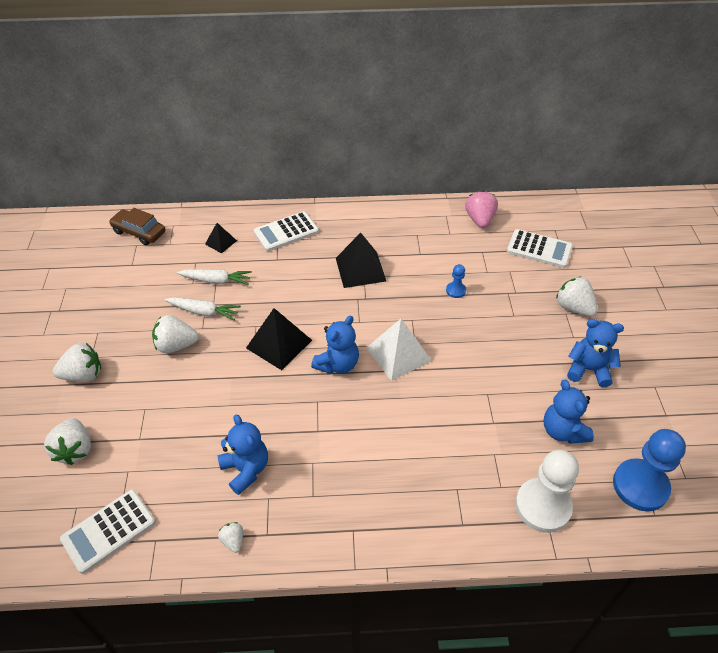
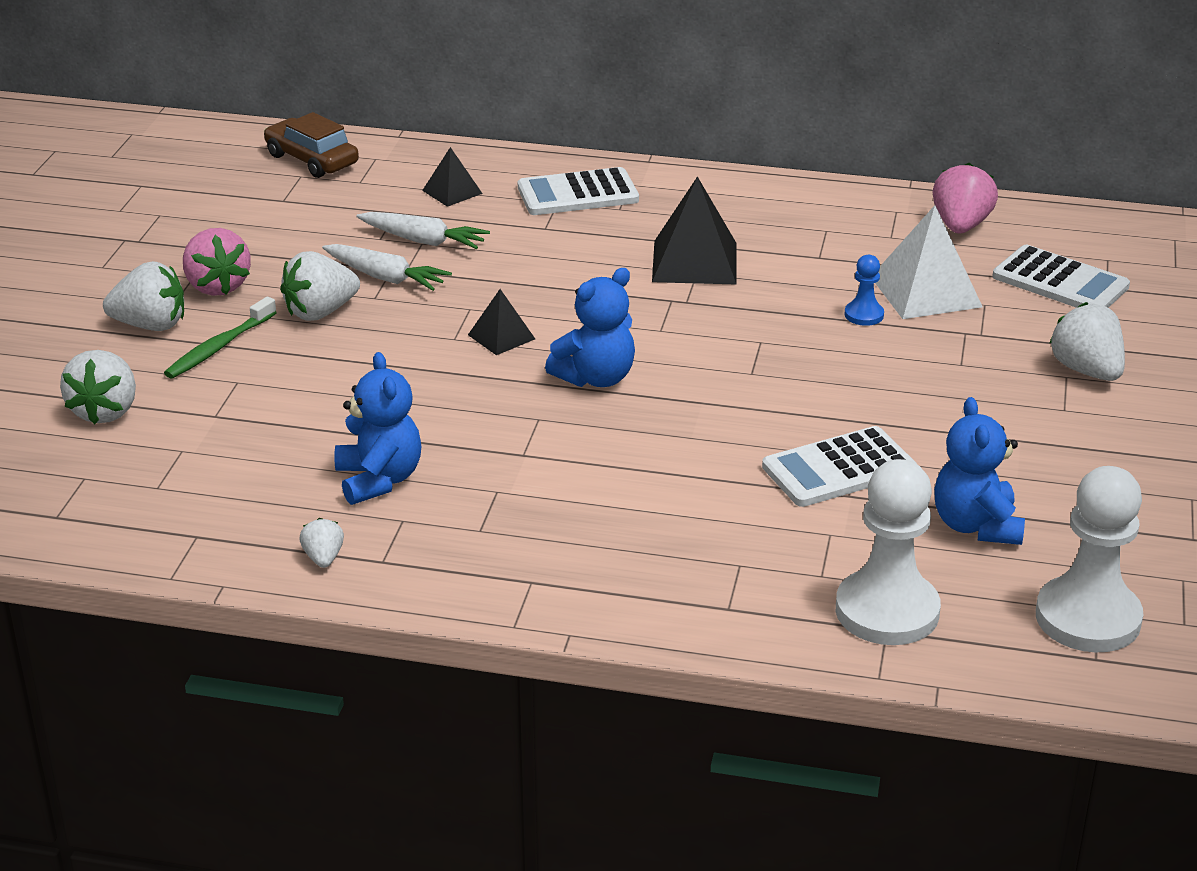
camera: 15 degrees right, 15 degrees down
(109, 531) = (126, 512): white calculator -> white calculator (839, 469)
(113, 337) = (217, 286): none -> pink strawberry
(127, 384) = (219, 347): none -> green toothbrush
(176, 345) = (320, 312): white strawberry -> white strawberry turned 45 degrees counterclockwise
(279, 344) = (501, 336): black pyramid -> black pyramid, size x0.55
(398, 354) = (714, 382): white pyramid -> white pyramid (926, 291)
(588, 370) = (1070, 456): blue teddy bear -> none
(640, 486) = (1088, 618): blue pawn -> white pawn

